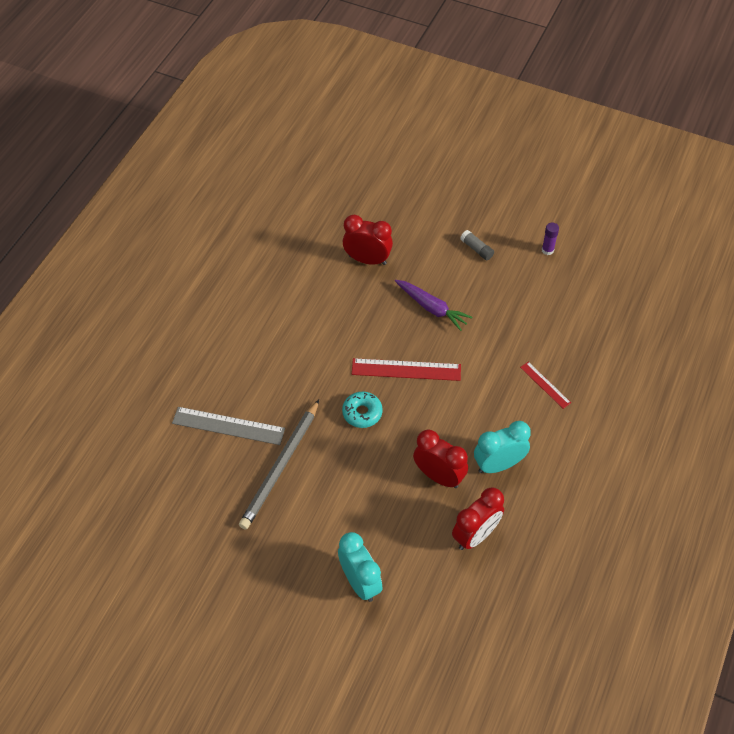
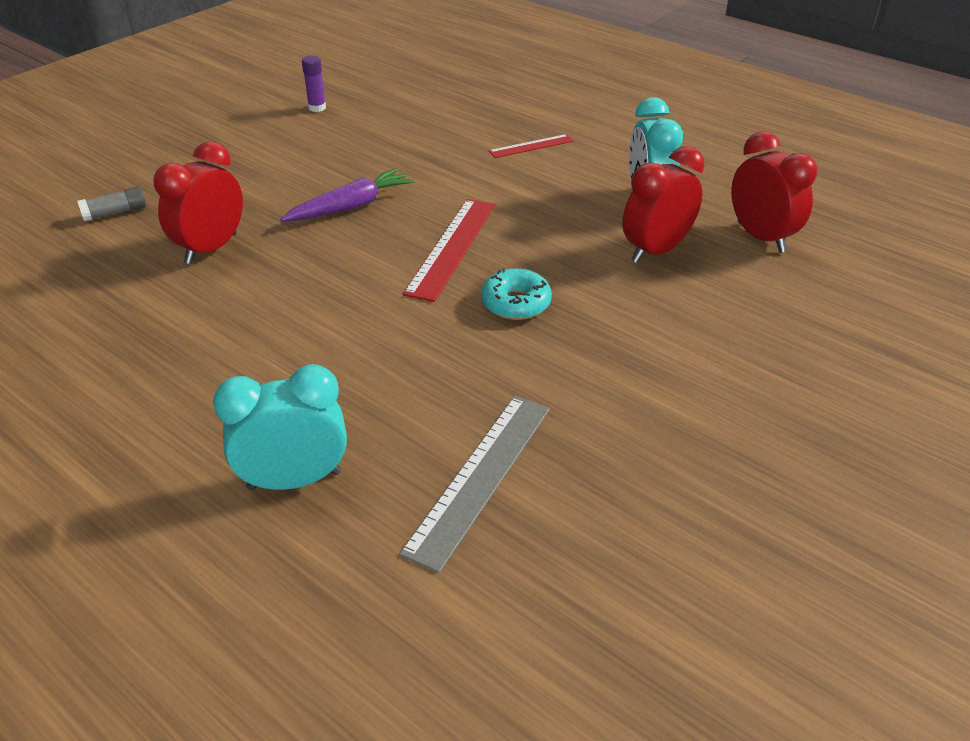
camera: 75 degrees left, 15 degrees down
(280, 467) = (597, 416): grey pencil -> none
(360, 582) = (843, 358): turquoise clock -> turquoise clock (294, 480)
(476, 249) = (273, 154): grey glue stick -> grey glue stick (115, 213)

